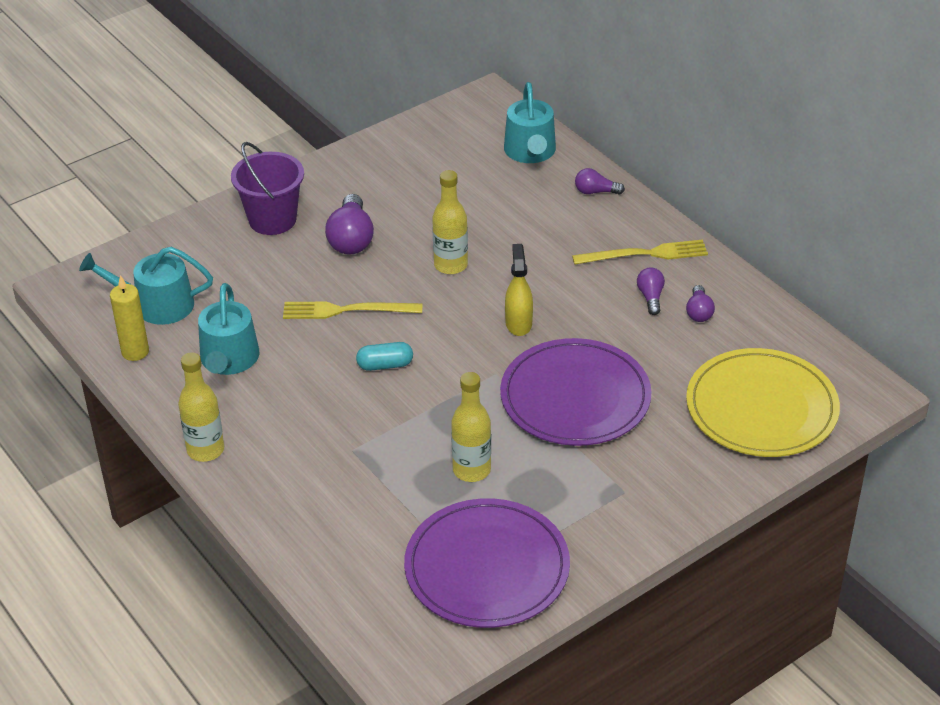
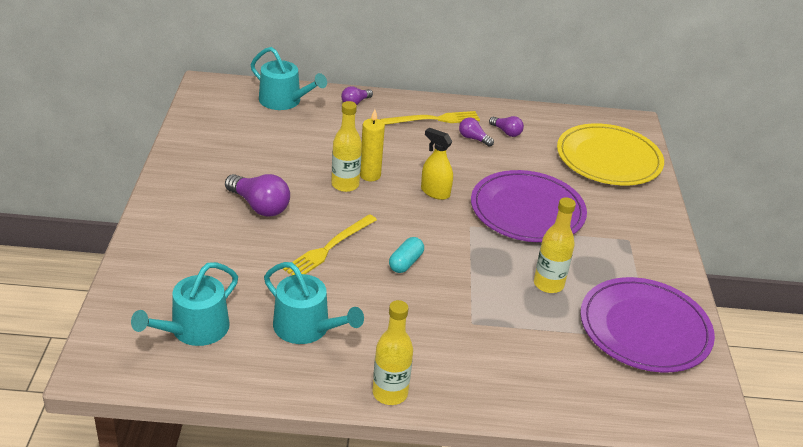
camera: 55 degrees left, 5 degrees down
(135, 352) = (232, 370): yellow candle -> yellow candle (370, 175)
(272, 219) = (186, 226): purple bucket -> none
(645, 254) = (434, 119): yellow fork -> yellow fork turned 45 degrees clockwise

